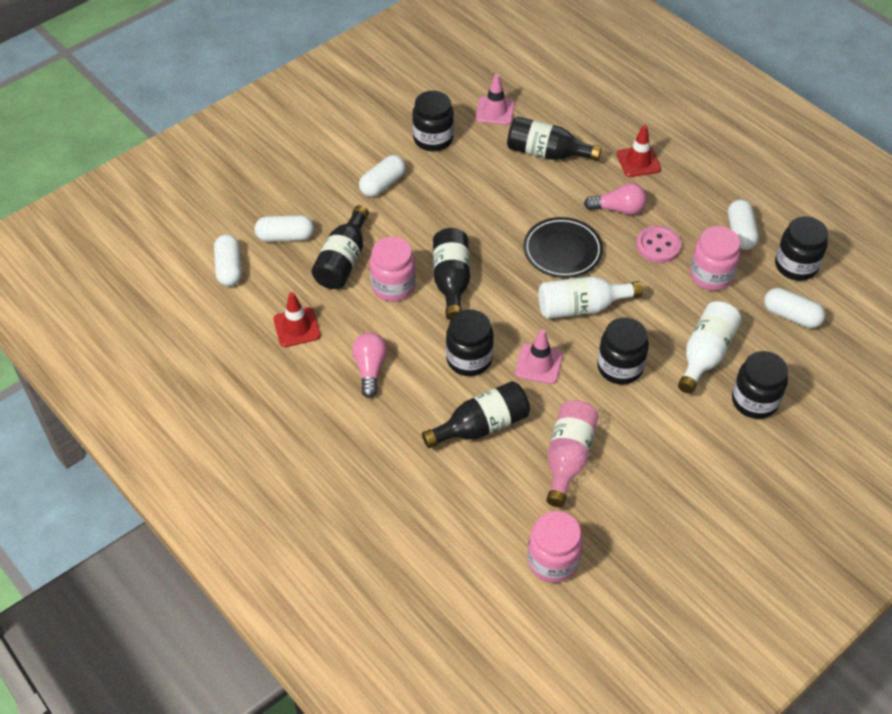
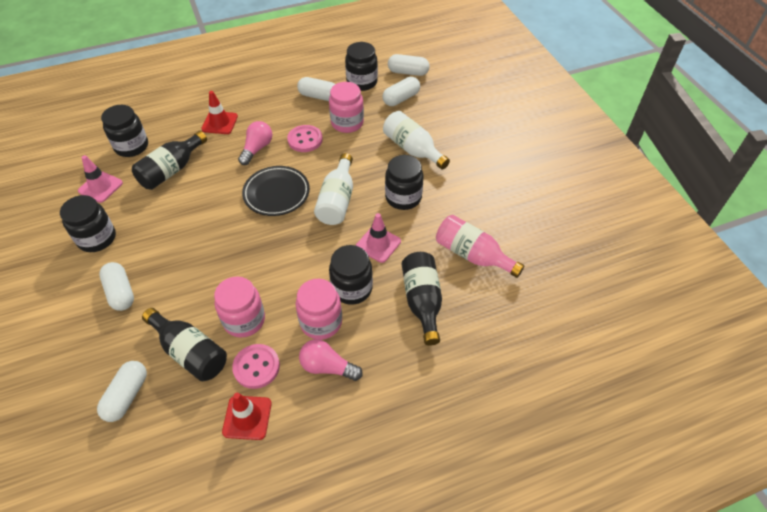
camera: 70 degrees left, 0 degrees up
(229, 268) = (133, 464): white capsule -> white capsule (408, 72)
(348, 315) = (256, 367): none -> pink button
(451, 281) = (264, 275): black bottle -> none
(552, 561) = (561, 295): pink jar -> pink jar (321, 322)
(754, 401) = (461, 139): black jar -> black jar (131, 146)

